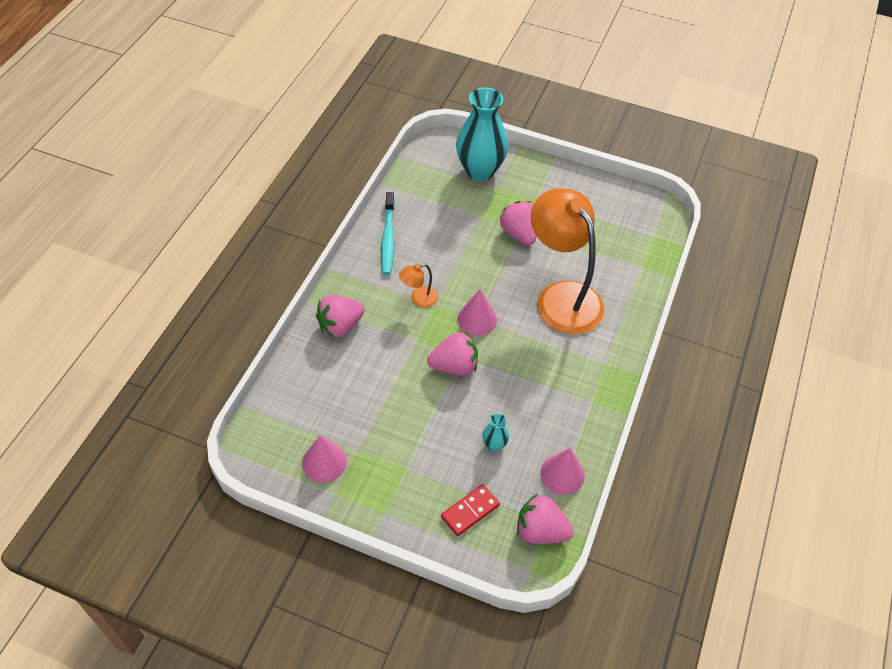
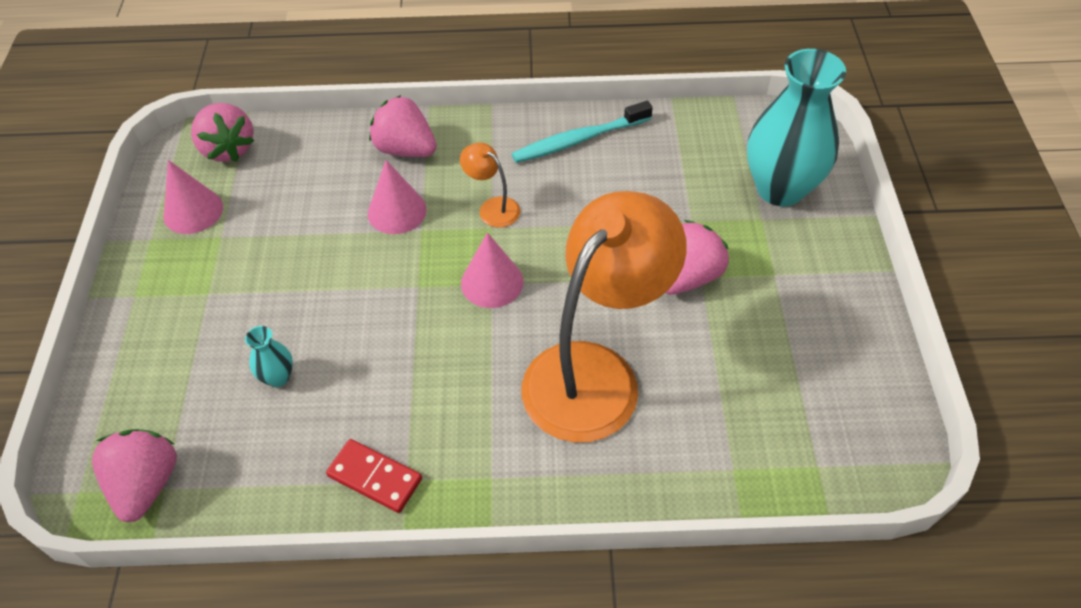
camera: 70 degrees right, 0 degrees up
(454, 366) = (395, 286): pink strawberry -> pink strawberry (228, 149)
(470, 511) = (159, 386): red domino -> red domino (375, 477)
(562, 474) = (254, 481): pink cone -> pink cone (397, 211)

